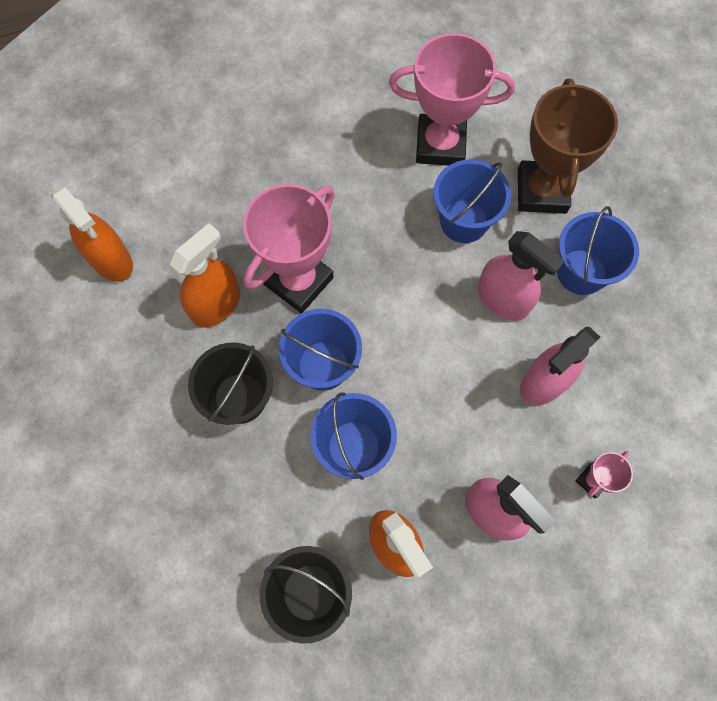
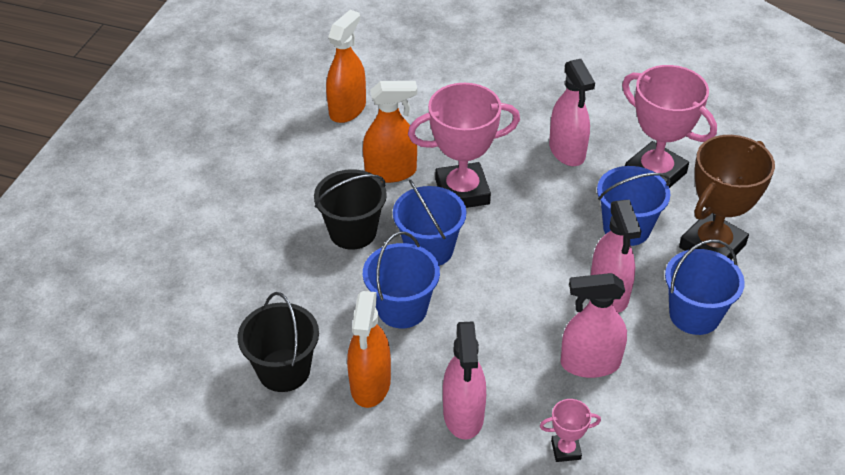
camera: 40 degrees right, 25 degrees down
(111, 260) = (347, 109): orange spray bottle -> orange spray bottle turned 150 degrees counterclockwise
(350, 170) = (567, 151): none -> pink spray bottle

